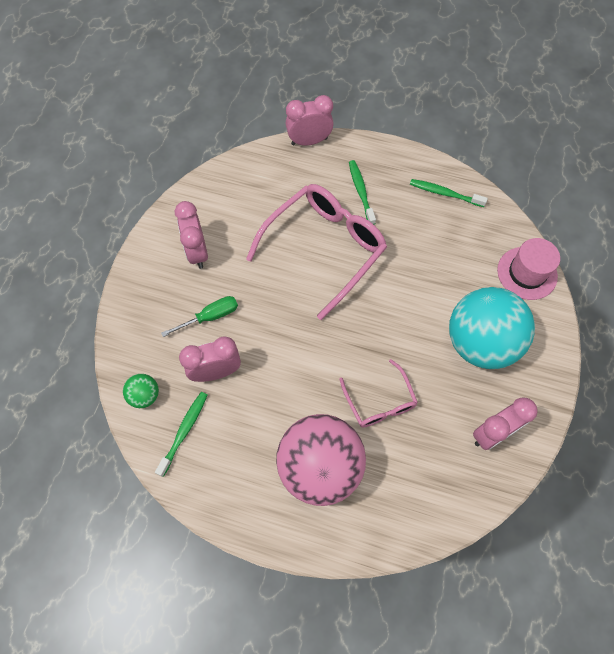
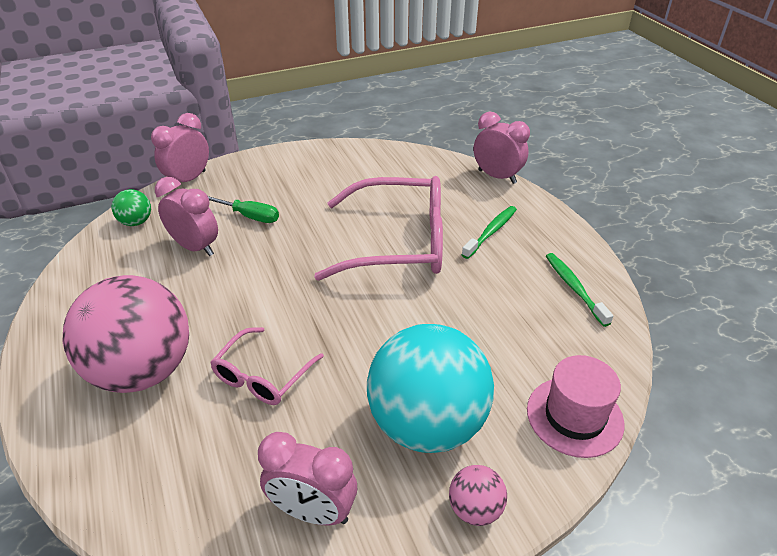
camera: 50 degrees right, 25 degrees down
(184, 431) = (116, 261): green toothbrush -> none
(197, 252) = (306, 178): pink clock -> pink clock (188, 180)
(544, 360) = (475, 509): none -> pink ball

